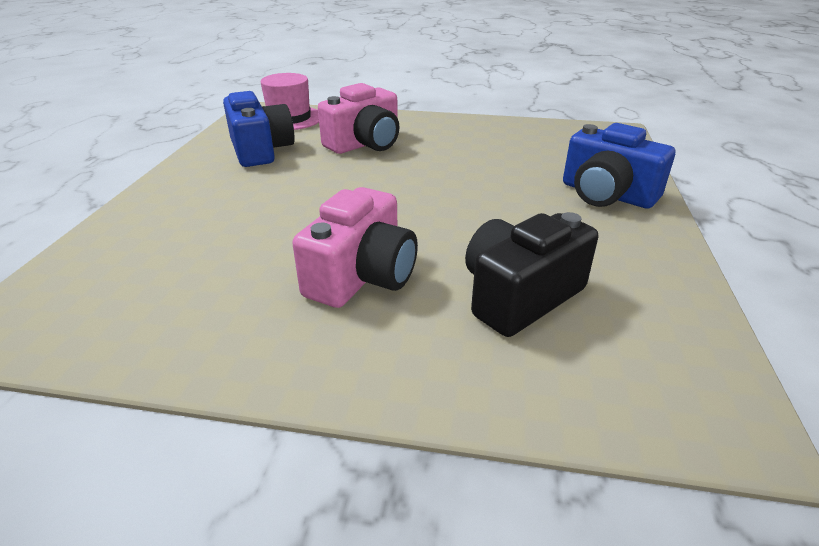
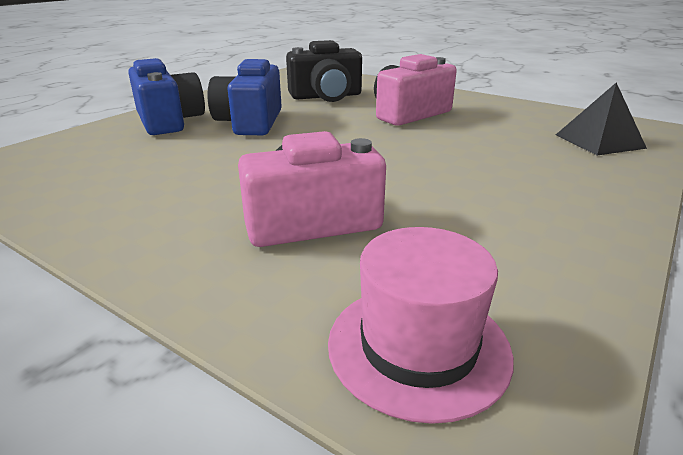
camera: 155 degrees left, 5 degrees down
(108, 272) = (599, 141): none -> black pyramid
(260, 150) = (487, 246): blue camera -> blue camera (250, 122)

